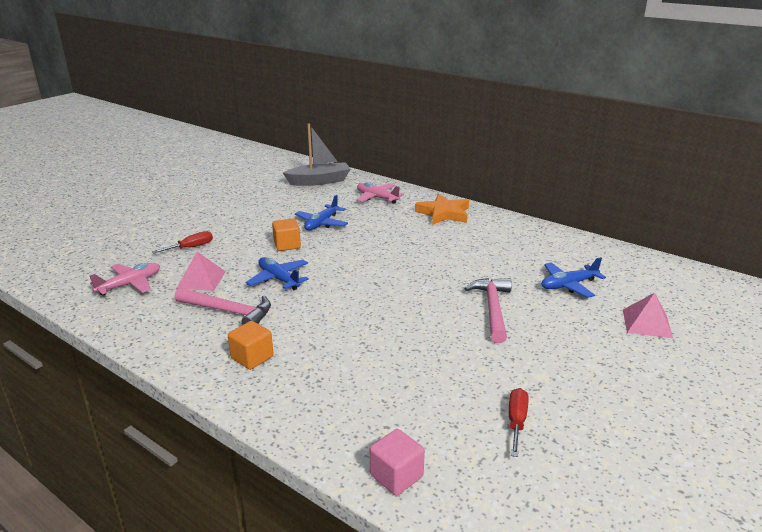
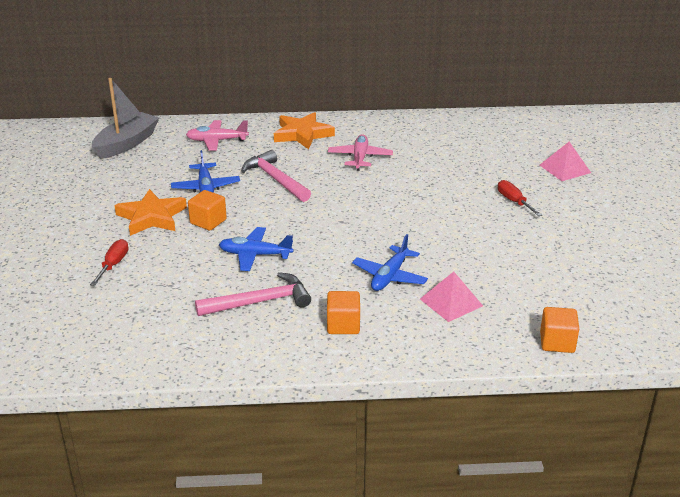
camera: 40 degrees left, 5 degrees up
(130, 284) = (118, 325): pink plane -> pink plane (360, 158)
(201, 280) = (182, 288): pink pyramid -> pink pyramid (451, 302)
(259, 228) = (151, 217): none -> orange star
(396, 476) = (557, 342): pink cube -> orange cube
(492, 309) = (458, 203): pink hammer -> pink hammer (275, 179)
(516, 421) = (576, 273): red screwdriver -> red screwdriver (514, 201)
(568, 285) = (483, 161): blue plane -> blue plane (390, 276)

